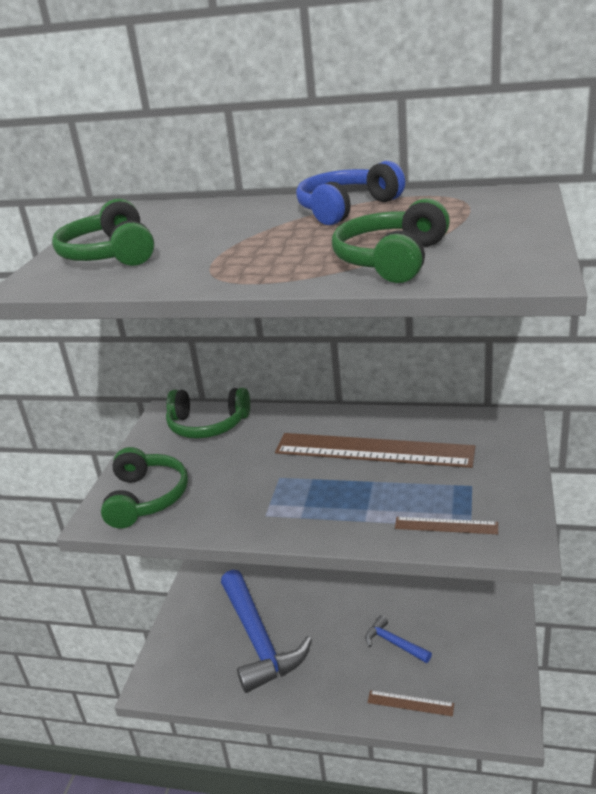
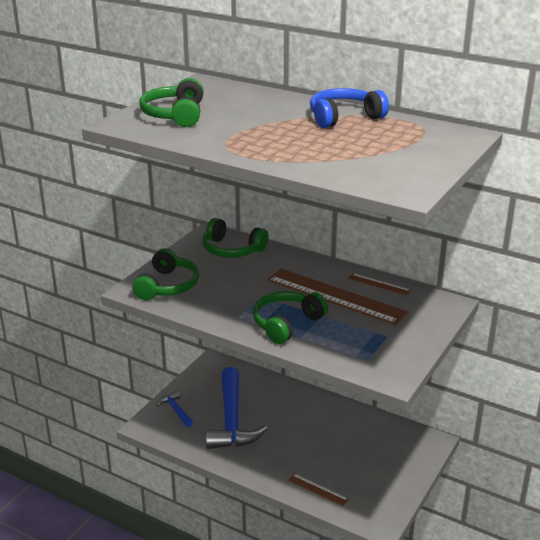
camera: 15 degrees right, 0 degrees up
(392, 260) = (337, 162): green headphones -> green headphones (287, 324)
(394, 643) = (327, 450): blue hammer -> blue hammer (175, 410)
(446, 525) = (351, 355): brown ruler -> brown ruler (379, 284)

